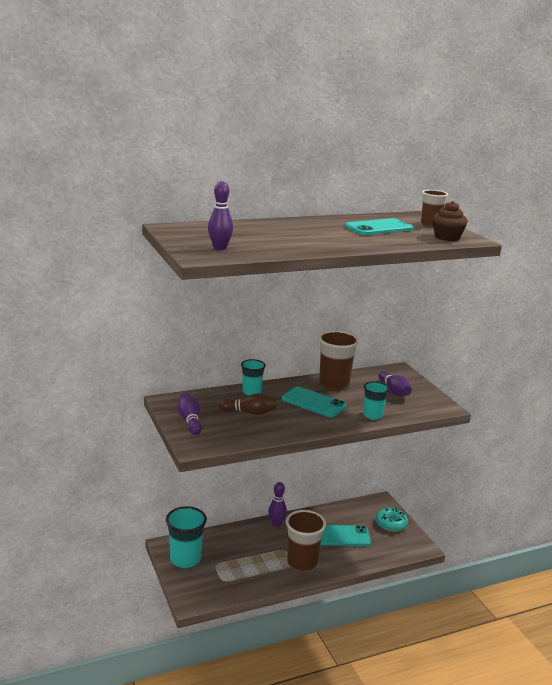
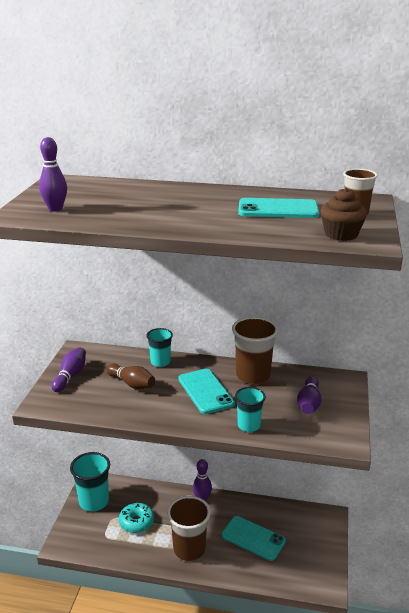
camera: 35 degrees right, 5 degrees up
(391, 524) = (316, 546): turquoise donut -> turquoise donut (136, 522)

